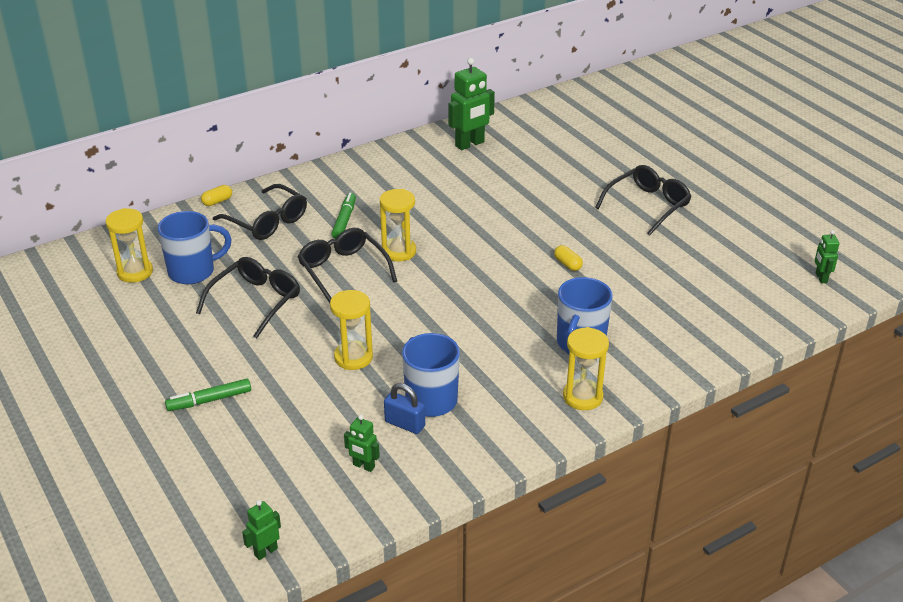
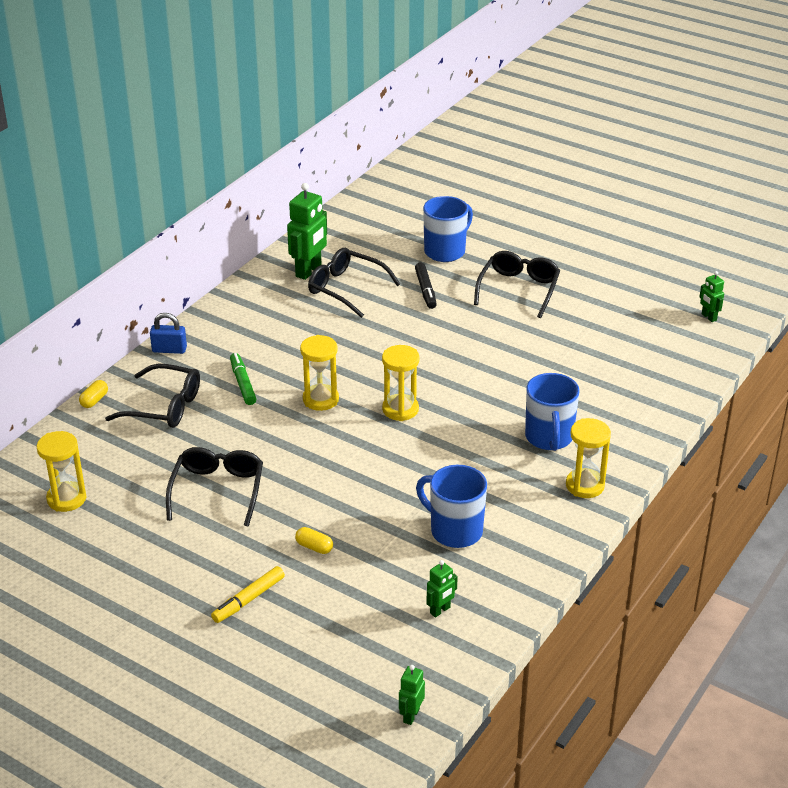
camera: 25 degrees left, 0 degrees up
(193, 271) = (128, 480): blue mug -> blue mug (446, 251)
(209, 400) = (248, 599): green marker -> yellow marker
(343, 271) = (280, 434): black glasses -> black glasses (346, 288)
(353, 357) = (355, 515): yellow hourglass -> yellow hourglass (400, 409)
(363, 466) = (440, 610): green robot -> green robot turned 45 degrees counterclockwise
(405, 424) = (448, 560): blue padlock -> blue padlock (169, 349)
(560, 185) = (425, 290): none -> black marker
(567, 264) = (486, 367): yellow capsule -> yellow capsule (314, 547)

